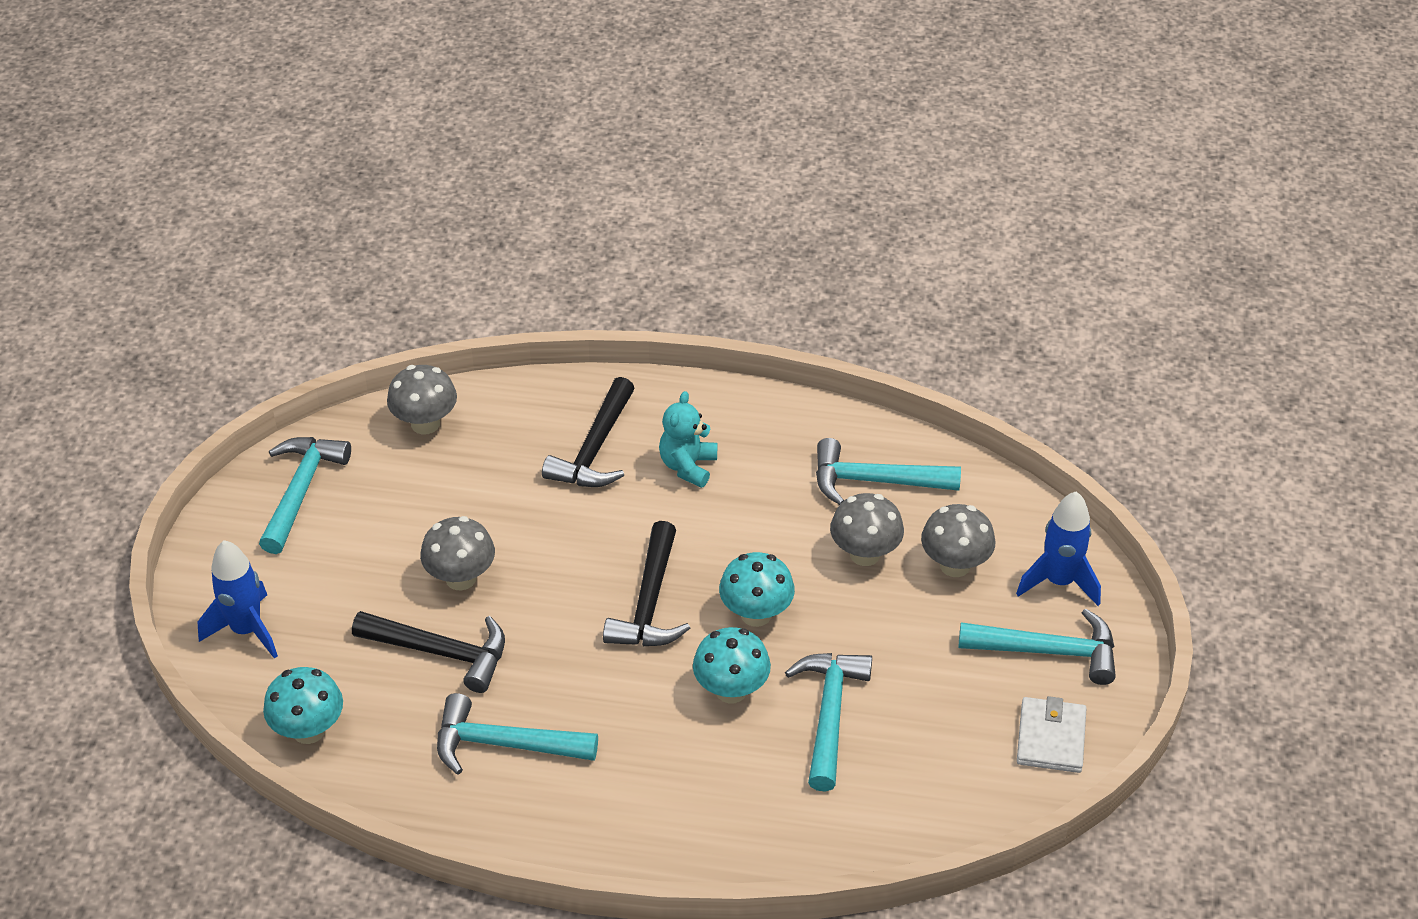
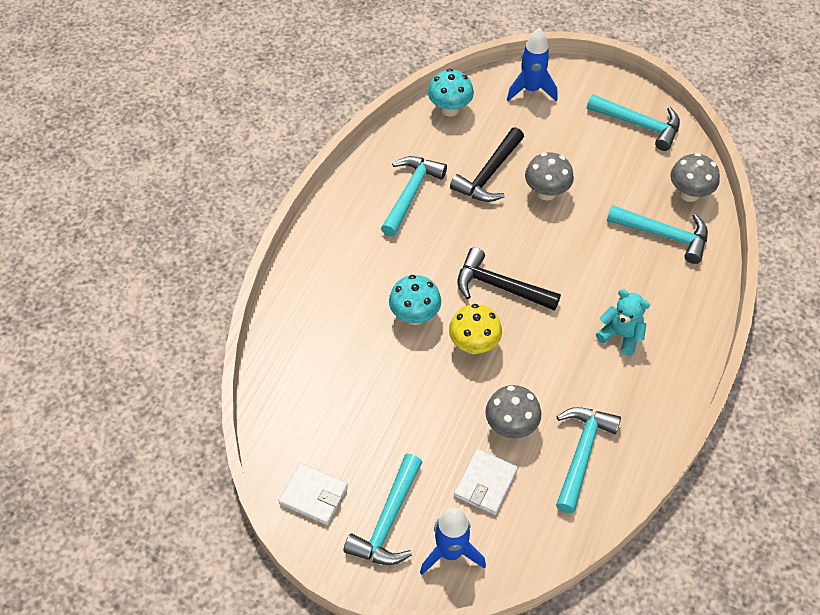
camera: 105 degrees right, 10 degrees up
(595, 449) = (648, 283): black hammer -> none
(756, 614) = (474, 344): turquoise mushroom -> yellow mushroom
(829, 714) = (377, 365): turquoise hammer -> turquoise hammer (663, 235)
(955, 565) = (485, 483): grey mushroom -> white wallet

